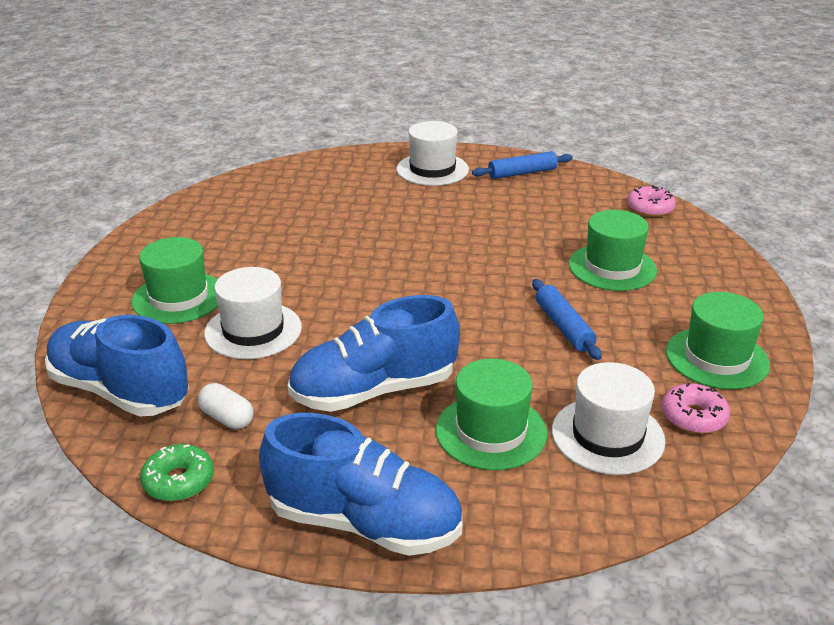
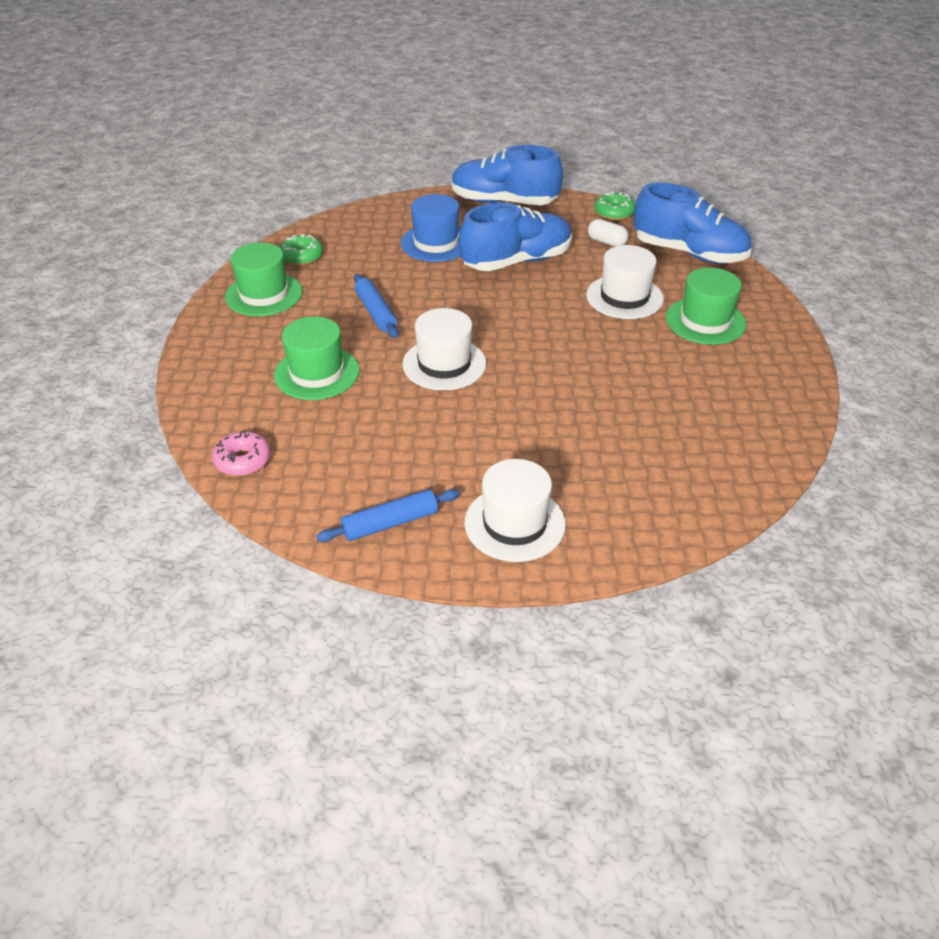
camera: 175 degrees right, 10 degrees up
(491, 431) = (436, 243): green hat -> blue hat
(607, 435) = (362, 244): white hat -> white hat (444, 364)
(693, 417) = (301, 256): pink donut -> green donut

